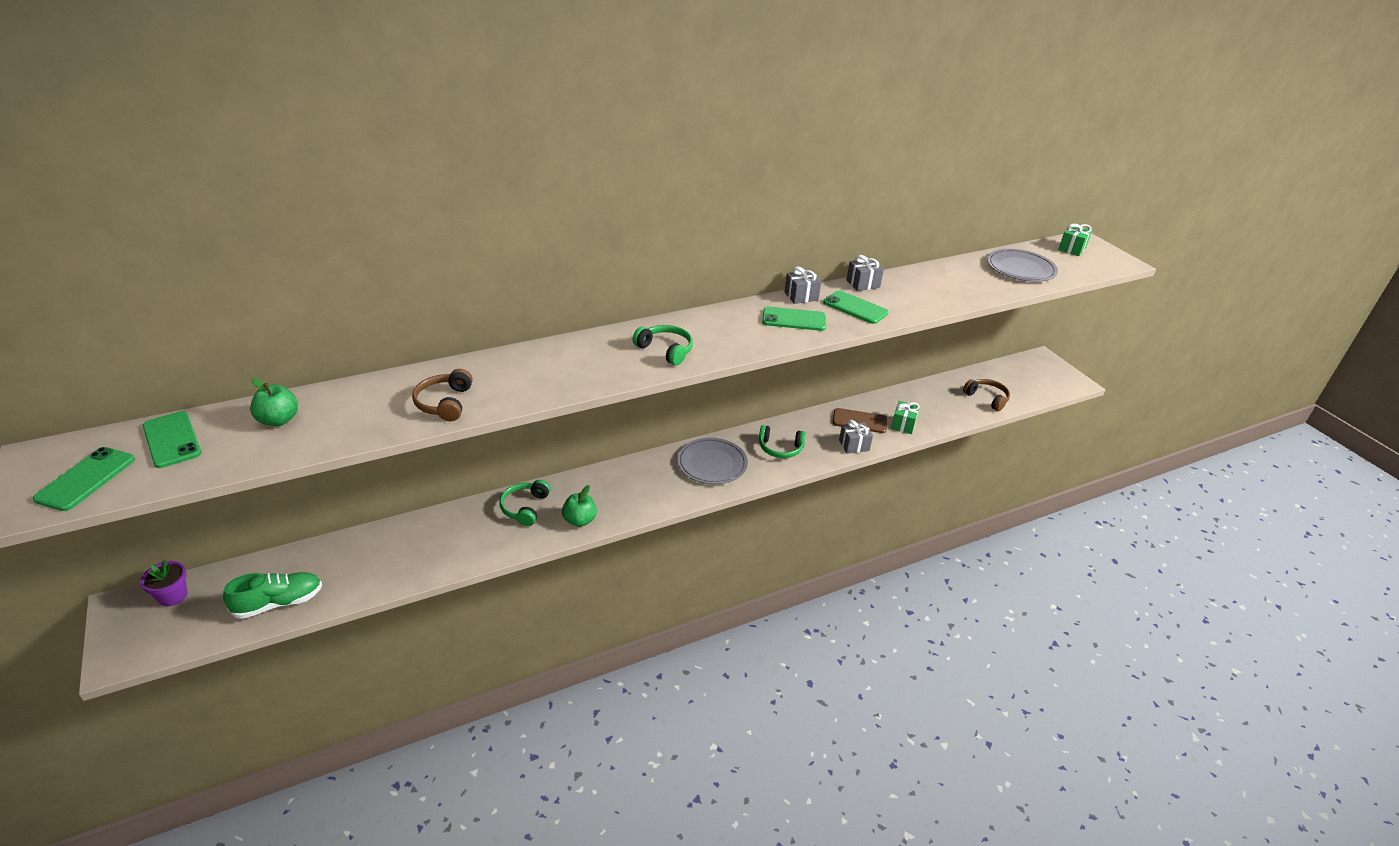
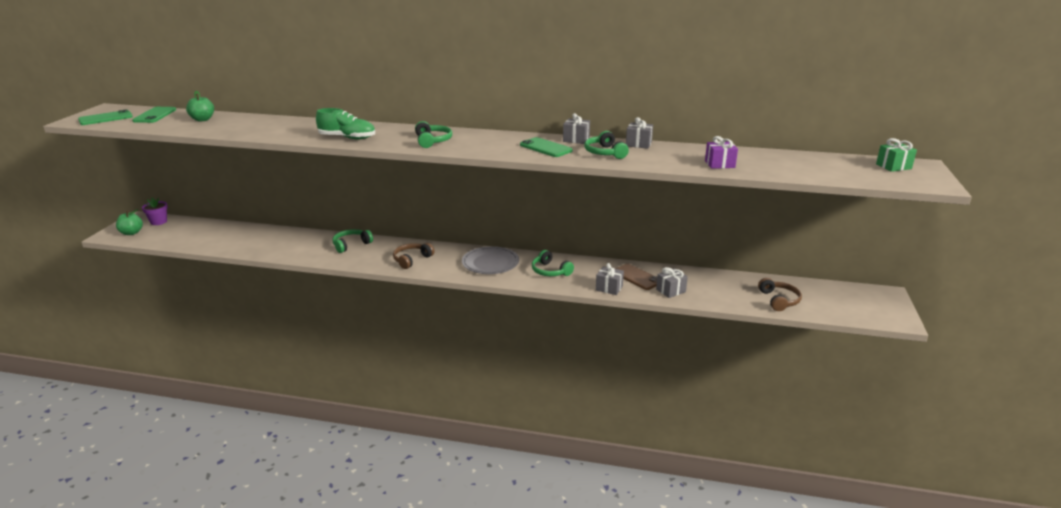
camera: 40 degrees right, 10 degrees down
(279, 603) = (189, 240): green shoe -> green shoe (347, 138)
(444, 403) = (278, 132): brown headphones -> brown headphones (411, 259)
(580, 520) = (369, 260): green apple -> green apple (131, 233)
(855, 308) = (604, 153): green phone -> green headphones
(903, 425) = (670, 290): green gift -> grey gift
(963, 290) = (719, 164): none -> purple gift
(1020, 268) = (807, 165): grey plate -> none

